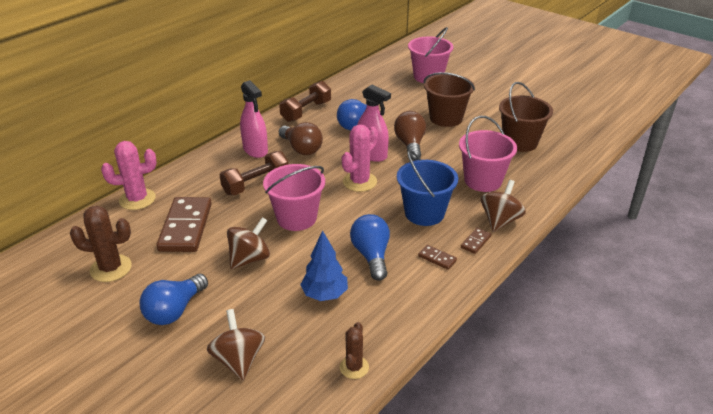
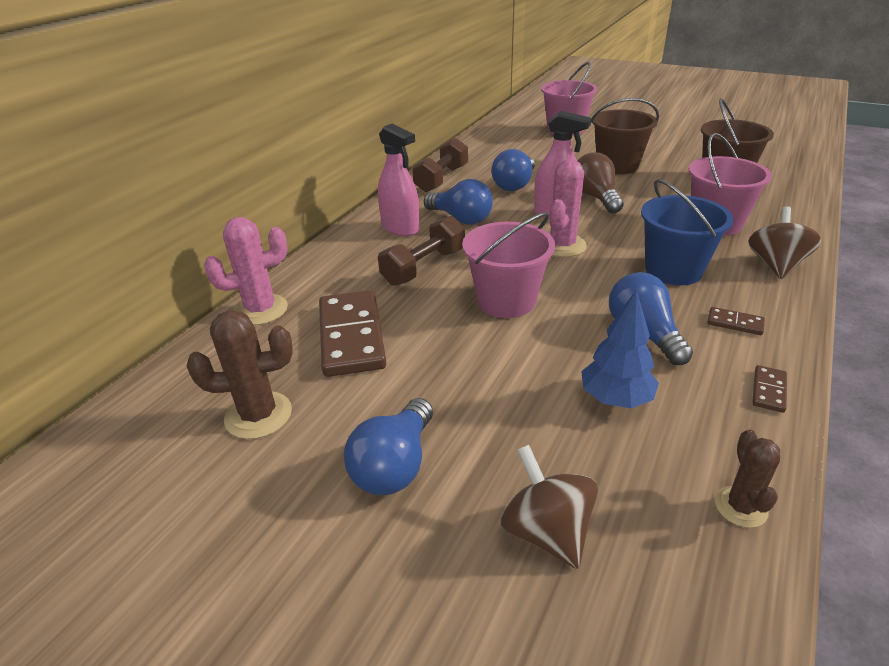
camera: 10 degrees left, 0 degrees up
(250, 258) = (471, 365): brown spinning top -> none
(301, 149) = (461, 219): brown light bulb -> blue light bulb
(475, 242) = (768, 295): brown domino -> brown domino (769, 391)

